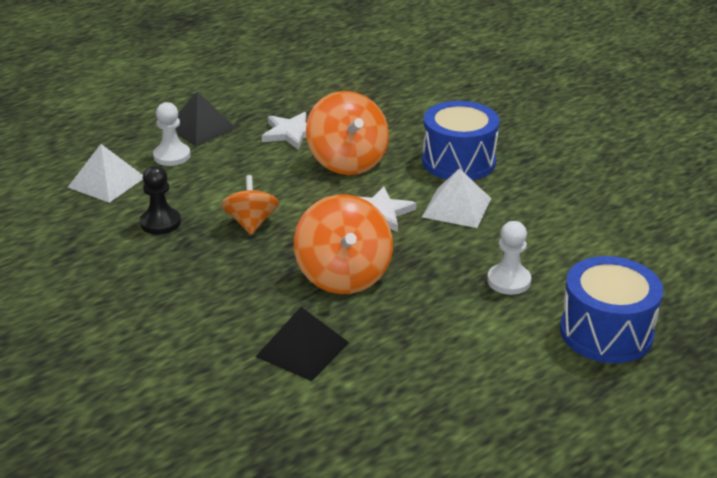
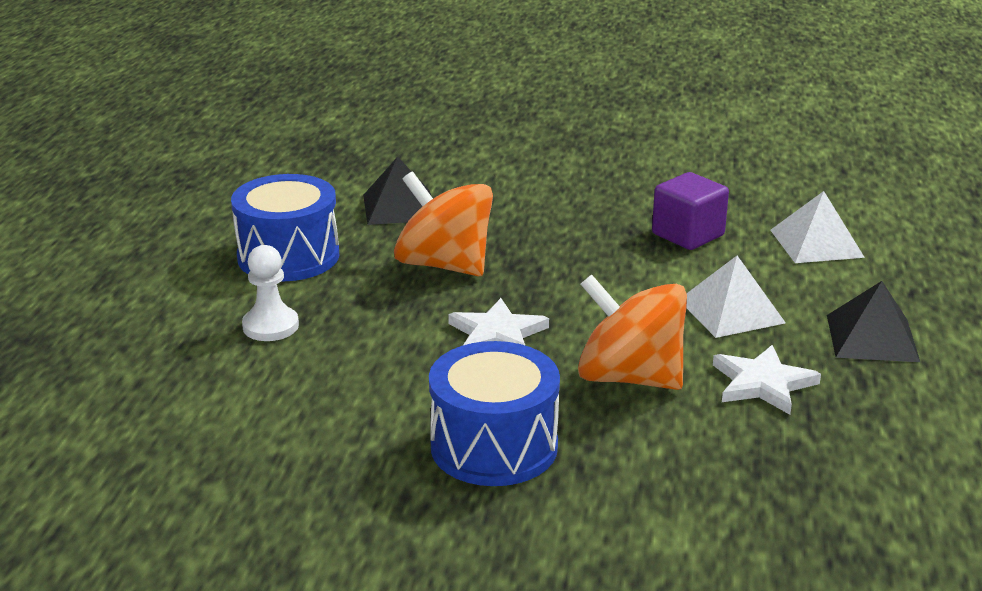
camera: 140 degrees right, 5 degrees down
(160, 223) = (688, 235): black pawn -> purple cube
(172, 156) = (822, 293): white pawn -> none
(251, 223) = (607, 269): orange spinning top -> none
(457, 207) = (417, 380): white pyramid -> white pyramid (731, 311)
(606, 332) = (126, 321): blue drum -> blue drum (288, 256)

